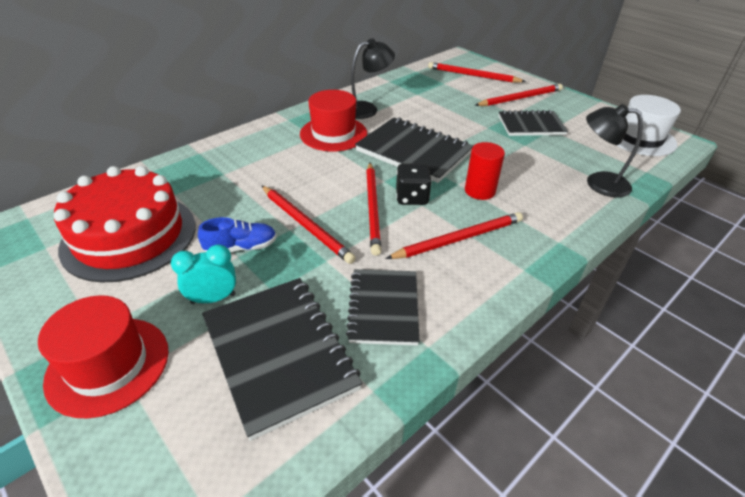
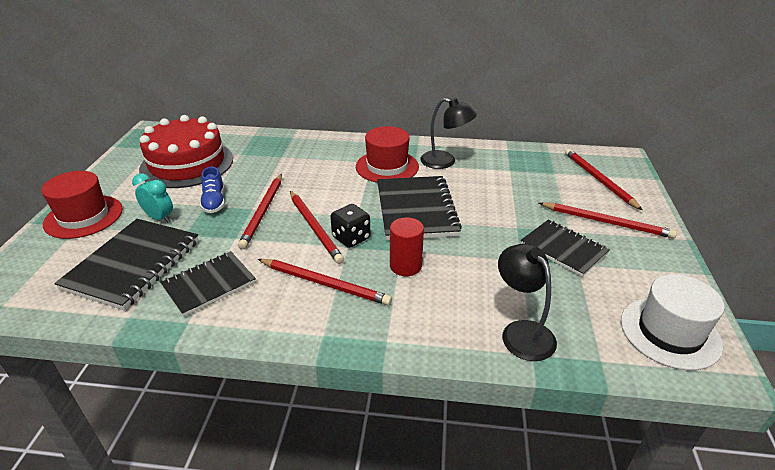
camera: 50 degrees right, 5 degrees down
(241, 247) = (214, 202): blue shoe -> blue shoe turned 45 degrees clockwise
(373, 208) = (315, 228): red pencil -> red pencil turned 75 degrees counterclockwise

